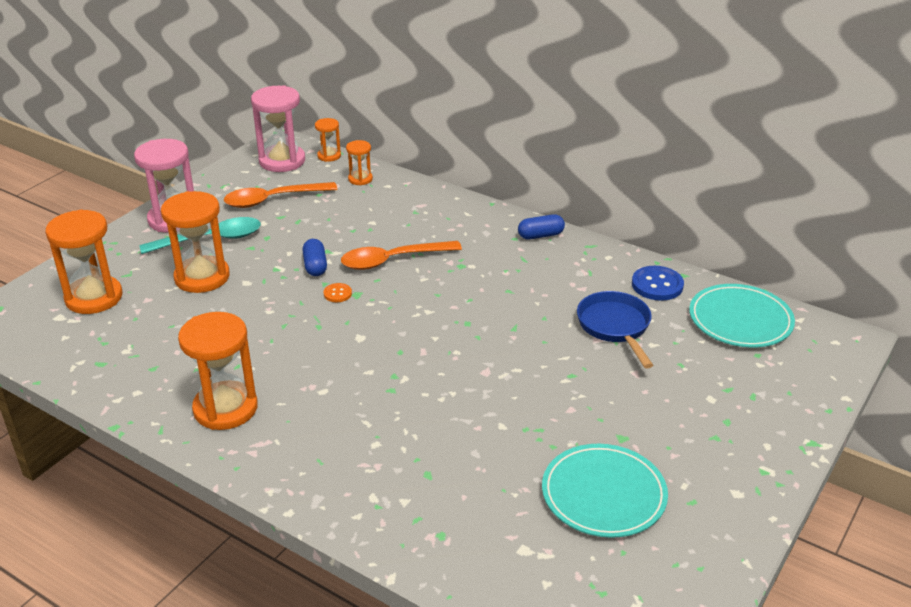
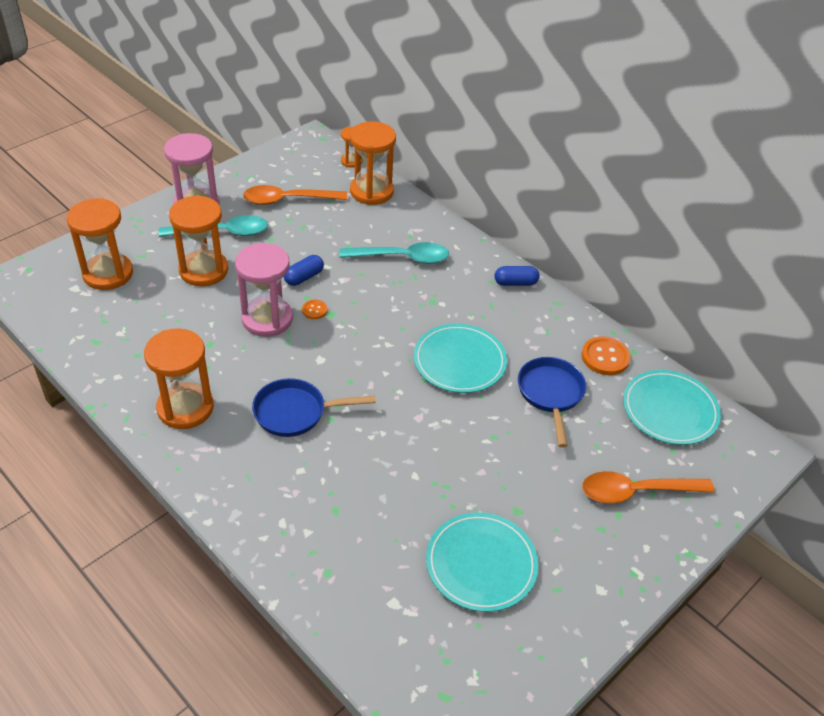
camera: 10 degrees right, 10 degrees up
(282, 161) = (308, 159): pink hourglass -> pink hourglass (267, 319)
(315, 266) = (304, 277): blue capsule -> blue capsule turned 45 degrees clockwise
(350, 391) = (295, 412): none -> blue pan
(360, 179) = (371, 191): orange hourglass -> orange hourglass, size x1.95
(393, 260) = (374, 284): orange spoon -> orange spoon (637, 491)
(413, 232) = (401, 258): none -> turquoise spoon
(509, 314) = (459, 361): none -> turquoise plate
(657, 285) = (605, 357): blue button -> orange button

